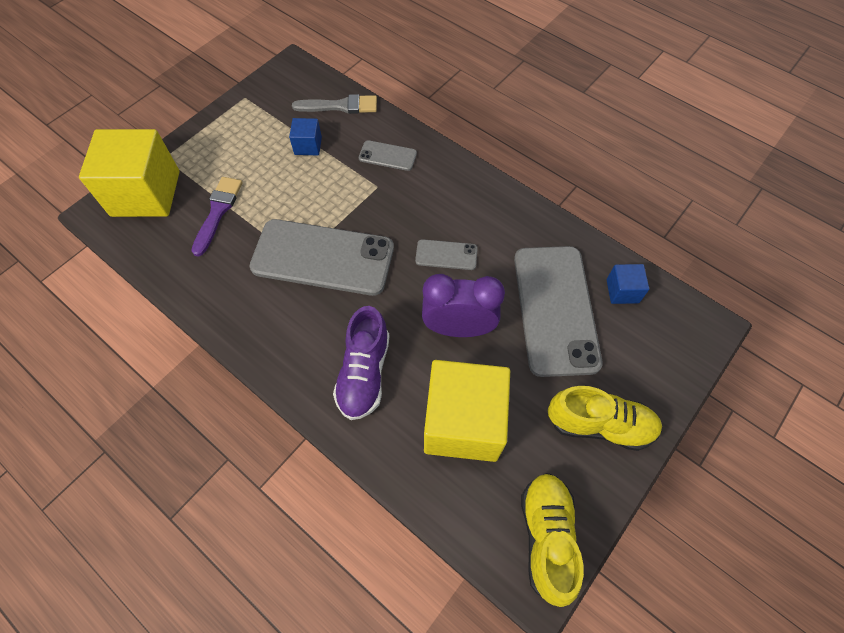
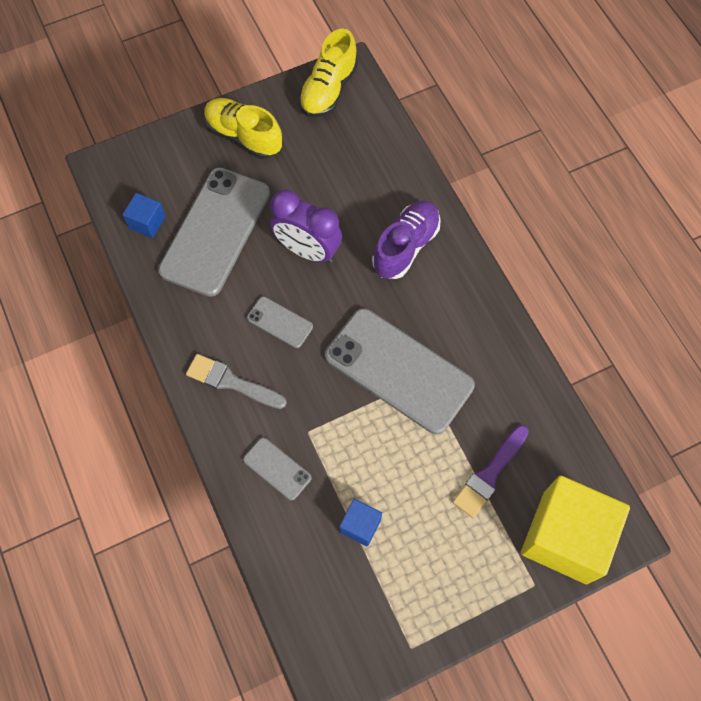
camera: 155 degrees left, 5 degrees up
(340, 106) = (297, 573): grey brush -> grey brush (231, 382)
(463, 422) = (345, 179): yellow cube -> none

